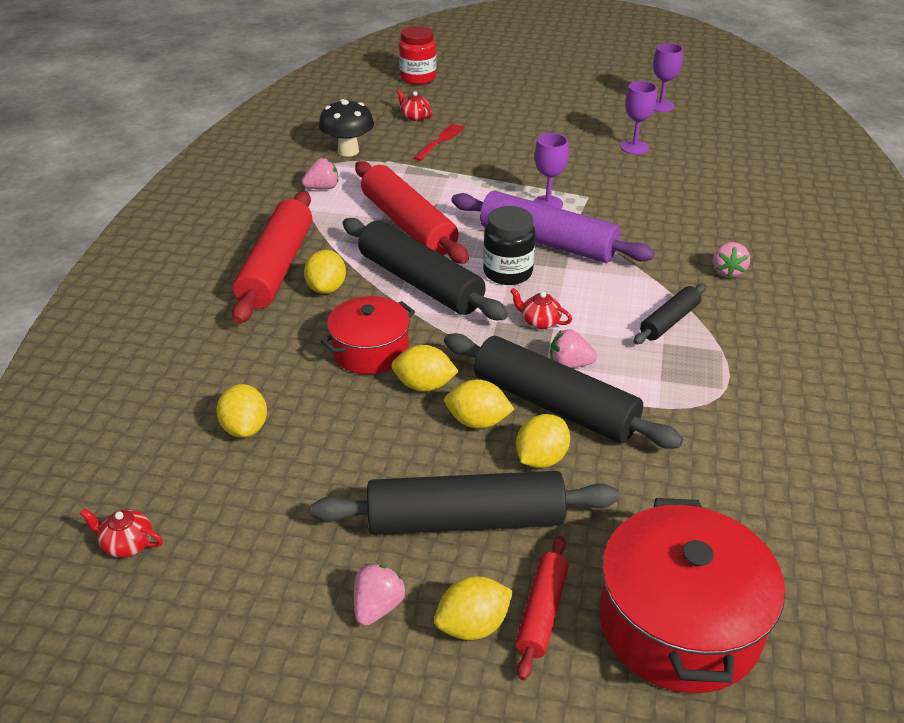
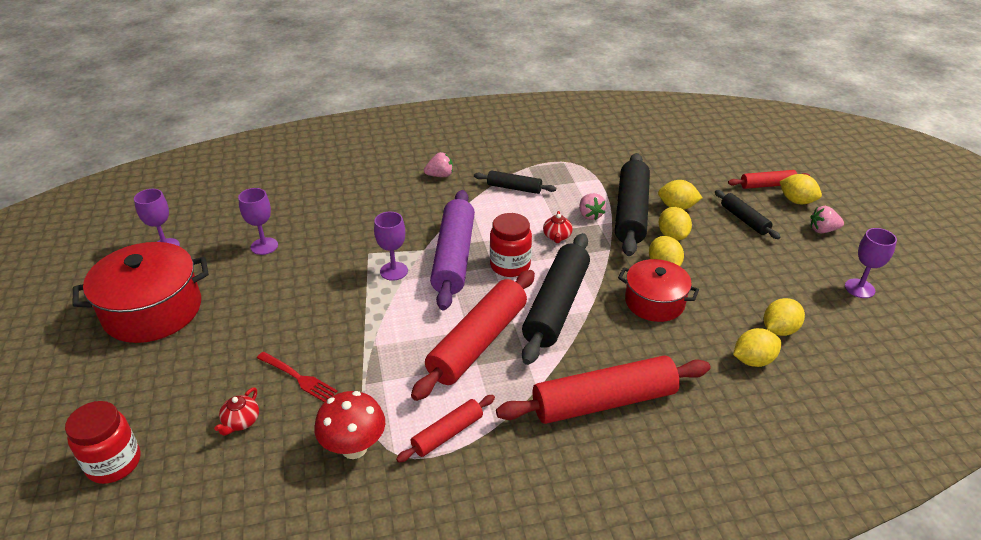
camera: 115 degrees left, 0 degrees up
(127, 544) = (906, 335): red teapot -> none
(234, 557) = (859, 288): none -> purple goblet
(322, 188) = (447, 434): pink strawberry -> red rolling pin
(326, 288) = (605, 356): yellow lemon -> yellow lemon (753, 360)
(348, 151) = (354, 448): black mushroom -> red mushroom
(440, 141) = (298, 378): red fork -> red fork turned 150 degrees counterclockwise
(465, 520) = (744, 220): black rolling pin -> black rolling pin, size x0.52
(507, 273) = (510, 265): black jar -> red jar
(679, 623) = (730, 152): red pot -> red pot (153, 310)

